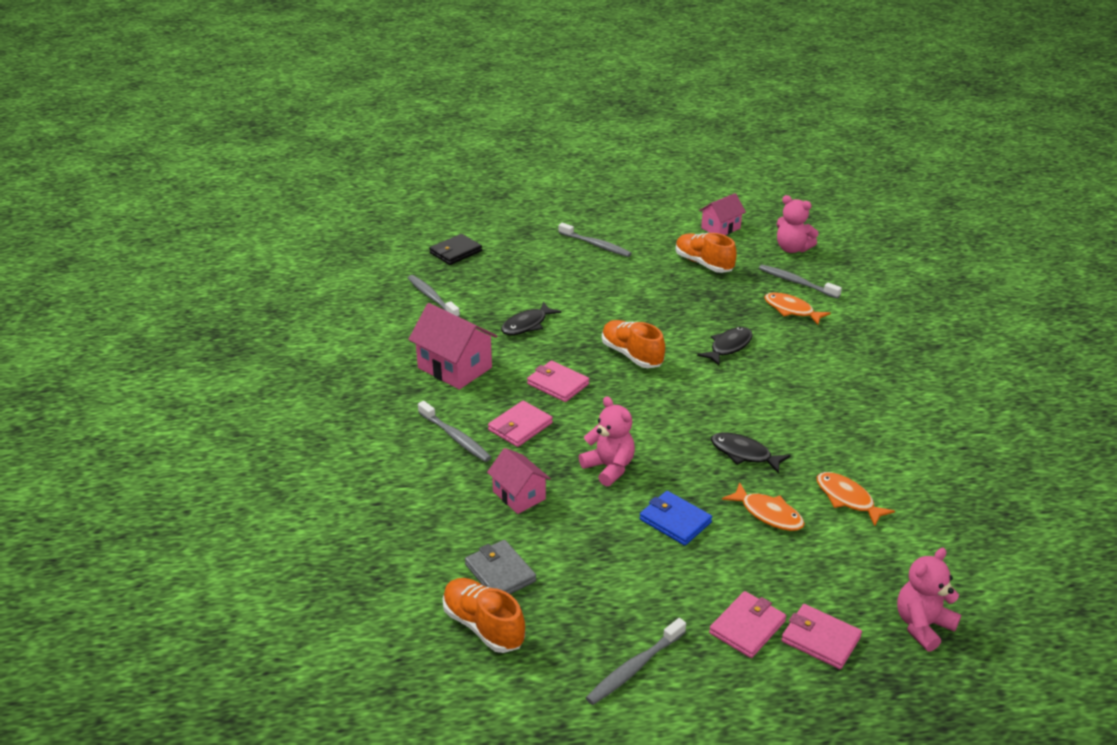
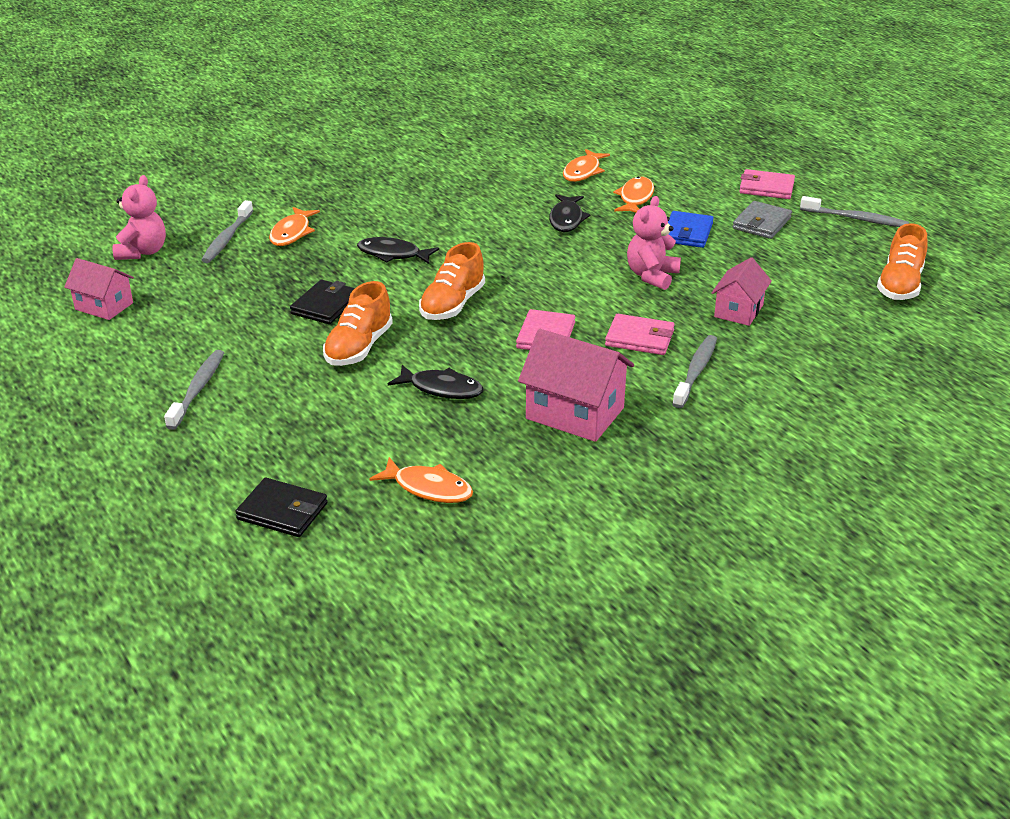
camera: 115 degrees left, 0 degrees up
(432, 297) = (428, 488): grey toothbrush -> orange fish
(454, 368) = (575, 413): pink house -> pink house turned 75 degrees counterclockwise
(500, 573) = (839, 294): grey wallet -> grey wallet (761, 223)
(667, 303) = (325, 305): none -> black wallet
(703, 264) = (211, 300): orange shoe -> orange shoe (359, 348)
(820, 639) = (745, 163): pink wallet -> none
(922, 625) = (691, 135): pink teddy bear -> none

